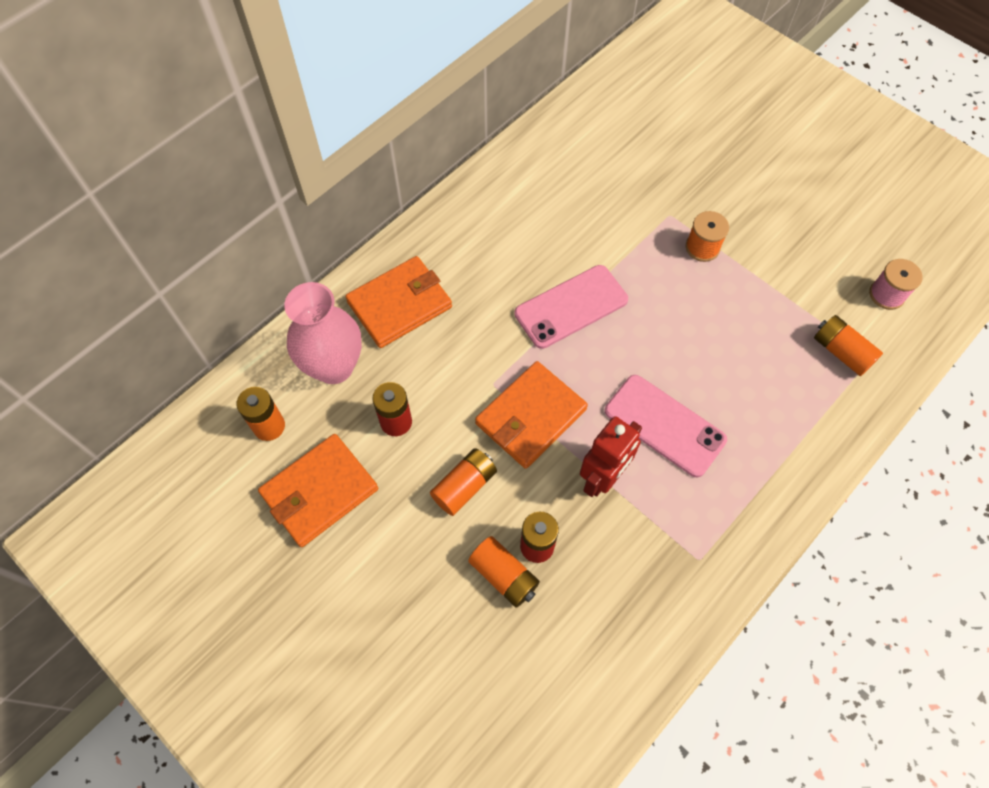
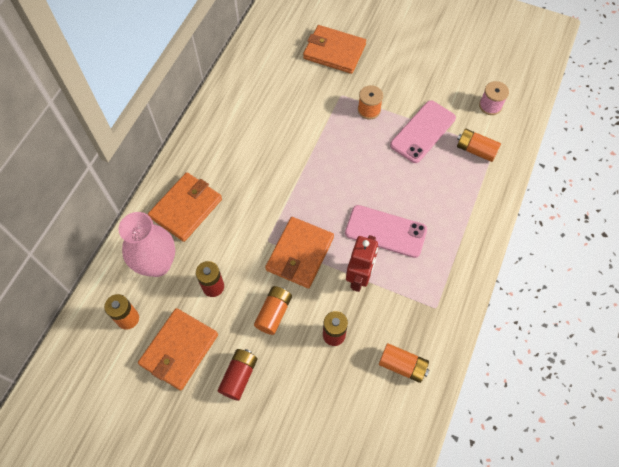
camera: 20 degrees left, 0 degrees up
(385, 556) = (239, 376): none -> red battery
(504, 576) = (320, 361): orange battery -> orange battery (402, 365)
(571, 307) = (299, 174): pink phone -> pink phone (423, 131)
(682, 152) = (334, 51): none -> orange wallet

